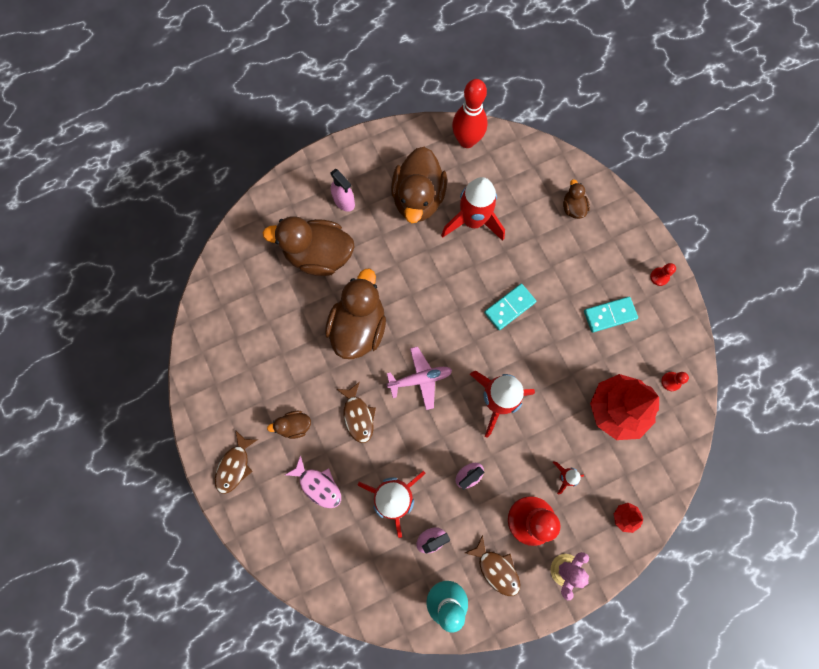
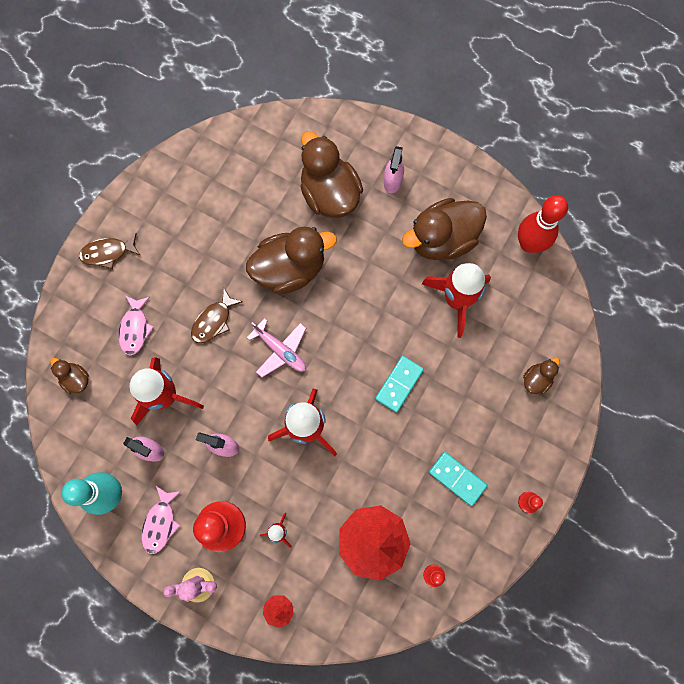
camera: 55 degrees right, 0 degrees up
(294, 426) = (171, 276): brown duck -> brown duck (76, 379)
(496, 569) = (160, 523): brown fish -> pink fish
(509, 307) = (399, 384): turquoise domino -> turquoise domino turned 75 degrees counterclockwise

